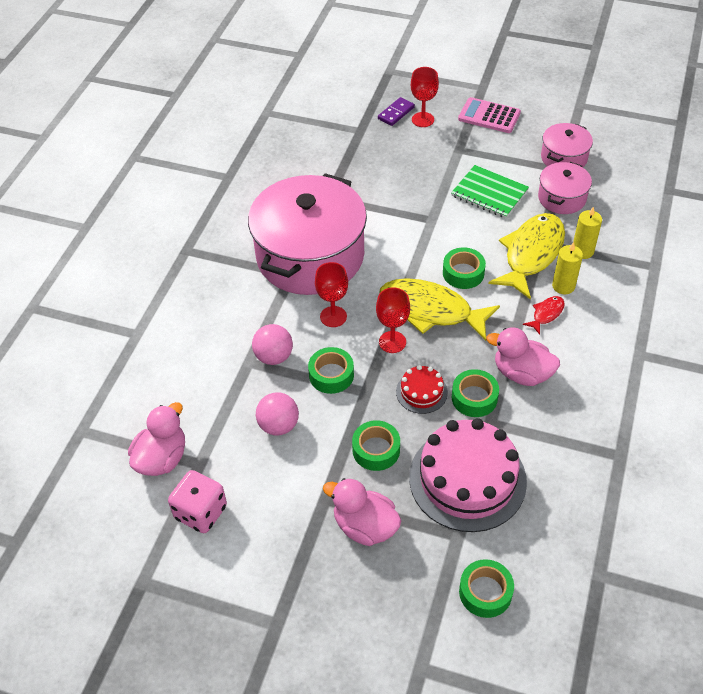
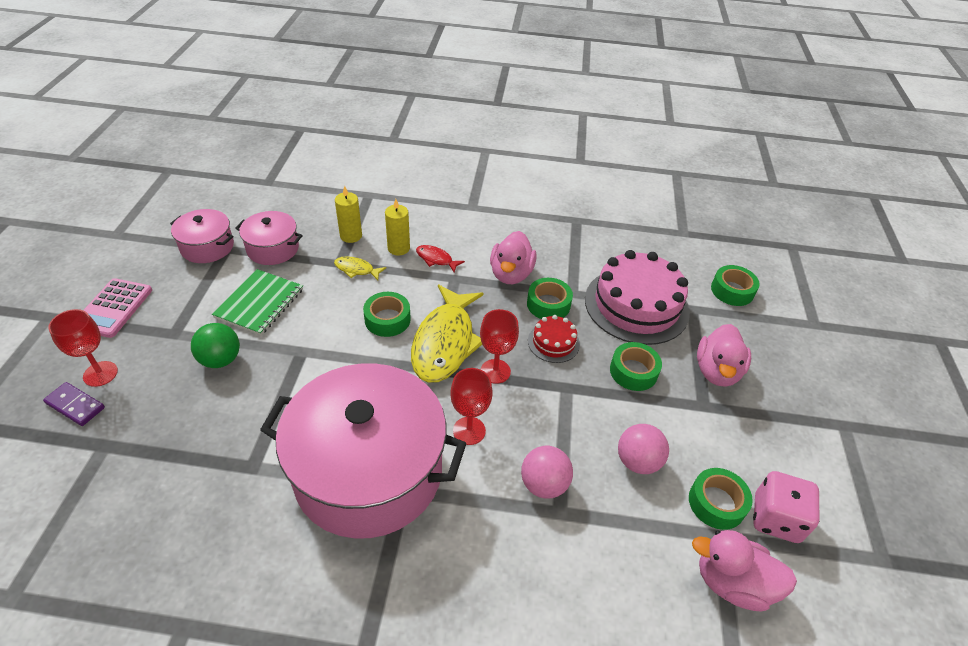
camera: 105 degrees left, 5 degrees down
(331, 375) = (554, 421): green tape -> green tape (716, 503)
(428, 176) = (221, 360): none -> green ball
(531, 254) = (356, 269): yellow fish -> yellow fish, size x0.44

